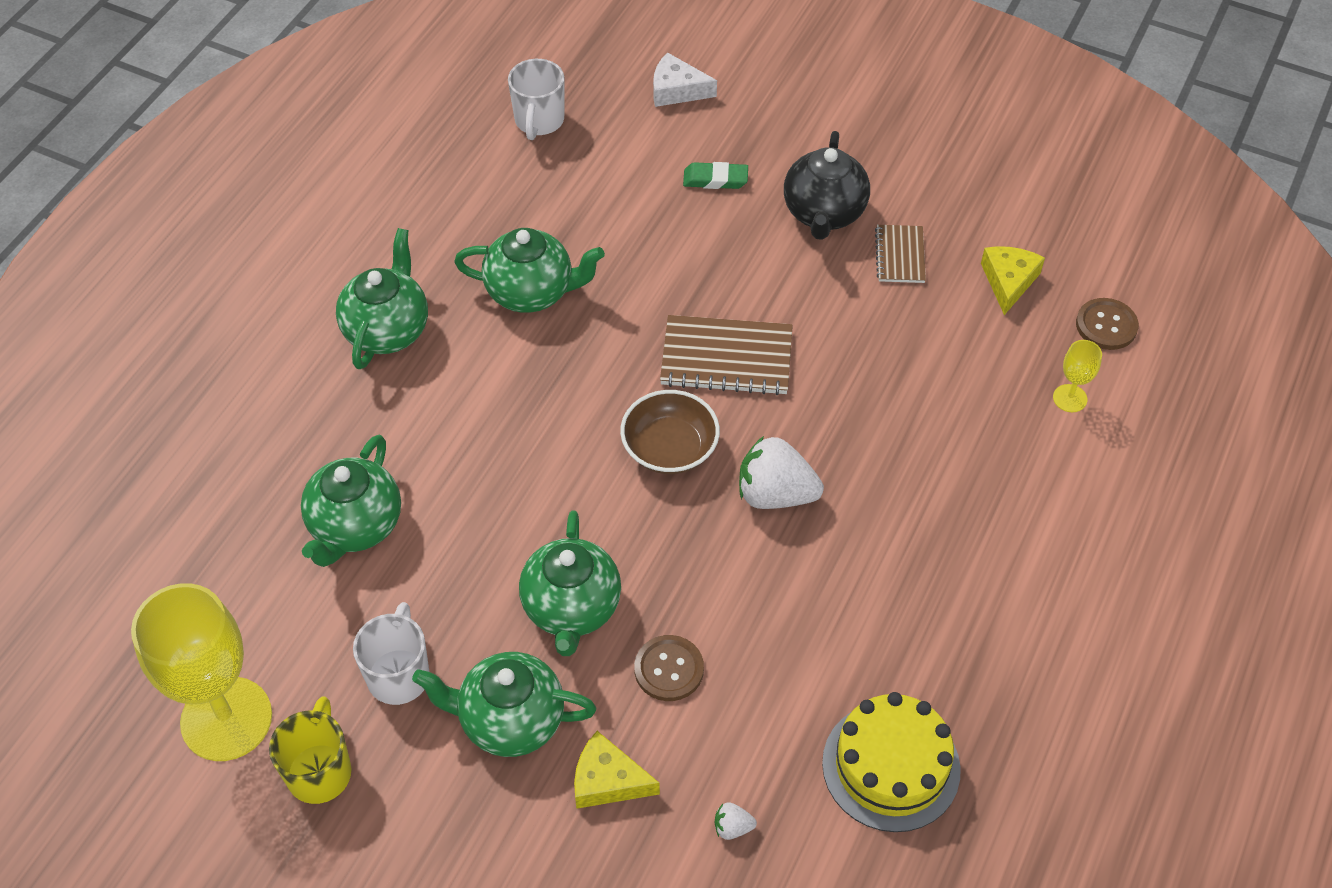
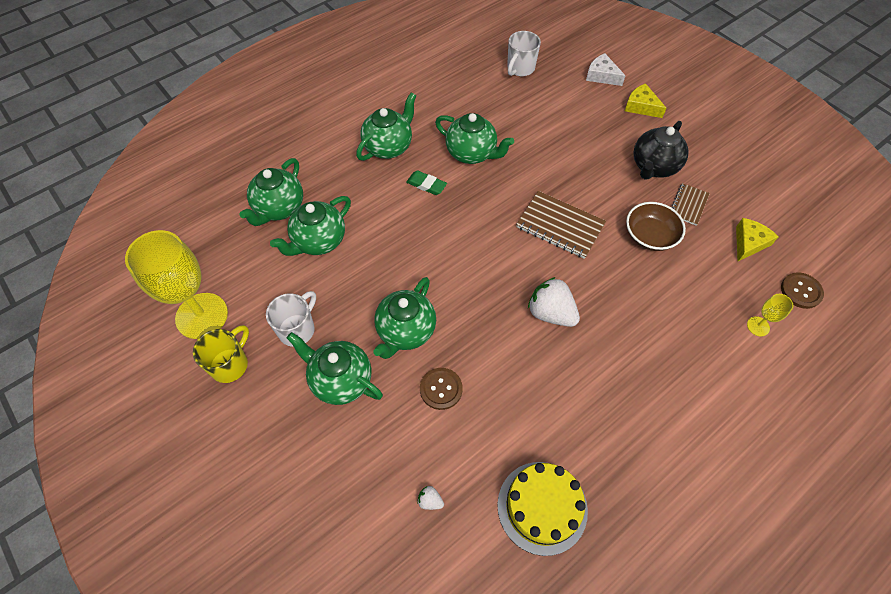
camera: 25 degrees right, 5 degrees up
(257, 499) = (279, 208): none -> green teapot
(607, 780) = (374, 439): yellow cheese -> yellow cheese (641, 106)
(669, 448) = (504, 264): brown bowl -> brown bowl (650, 236)
(715, 179) = (600, 128): green eraser -> green eraser (426, 185)

